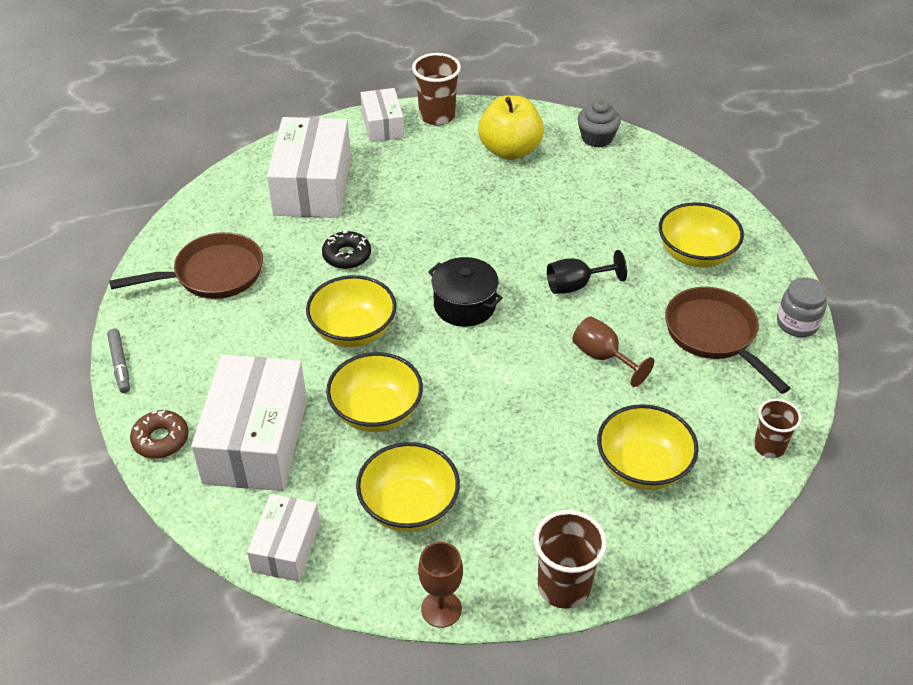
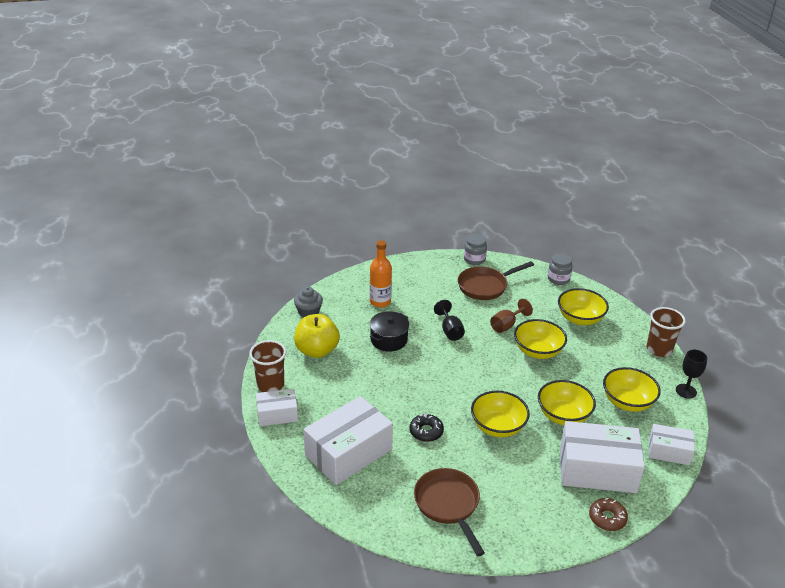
camera: 90 degrees left, 10 degrees down
(120, 364) = (545, 550): grey marker -> none
(313, 186) = (348, 452): white box -> white box turned 45 degrees counterclockwise
(441, 609) = (686, 391): brown goblet -> black goblet
(464, 305) = (470, 377): black pot -> black pot (389, 340)
(637, 207) = (380, 302): none -> orange bottle
(696, 254) = (422, 285): yellow bowl -> yellow bowl (538, 351)
(769, 447) = (558, 279): brown cup -> grey jar

